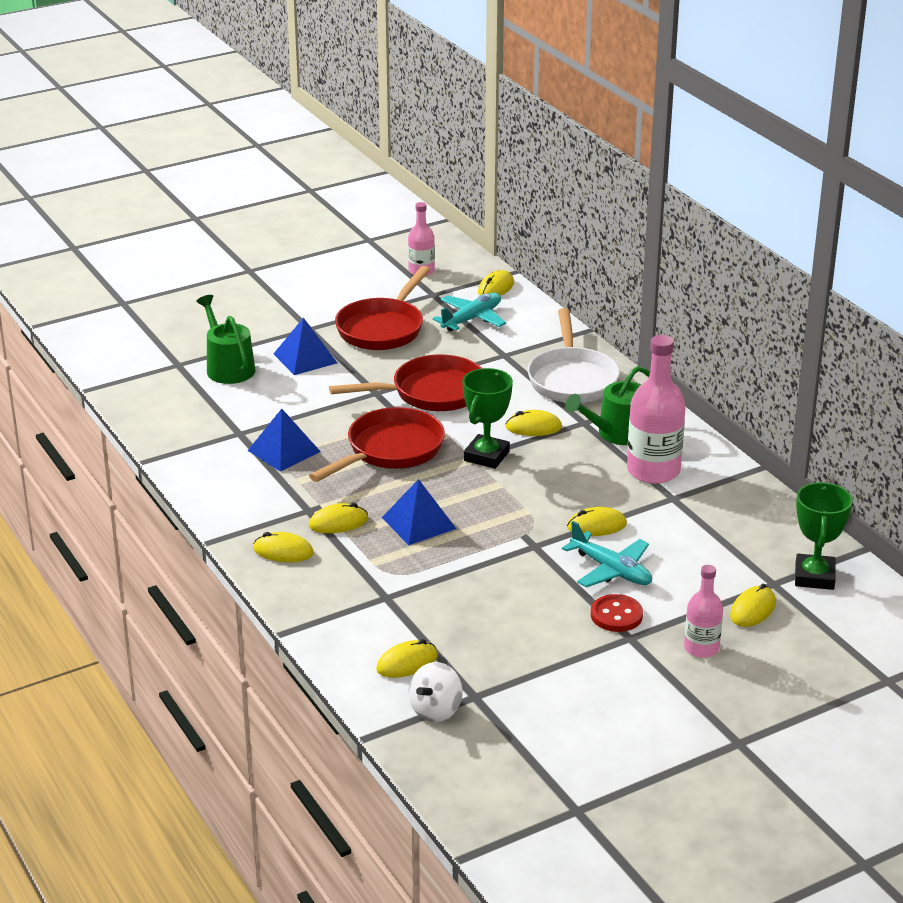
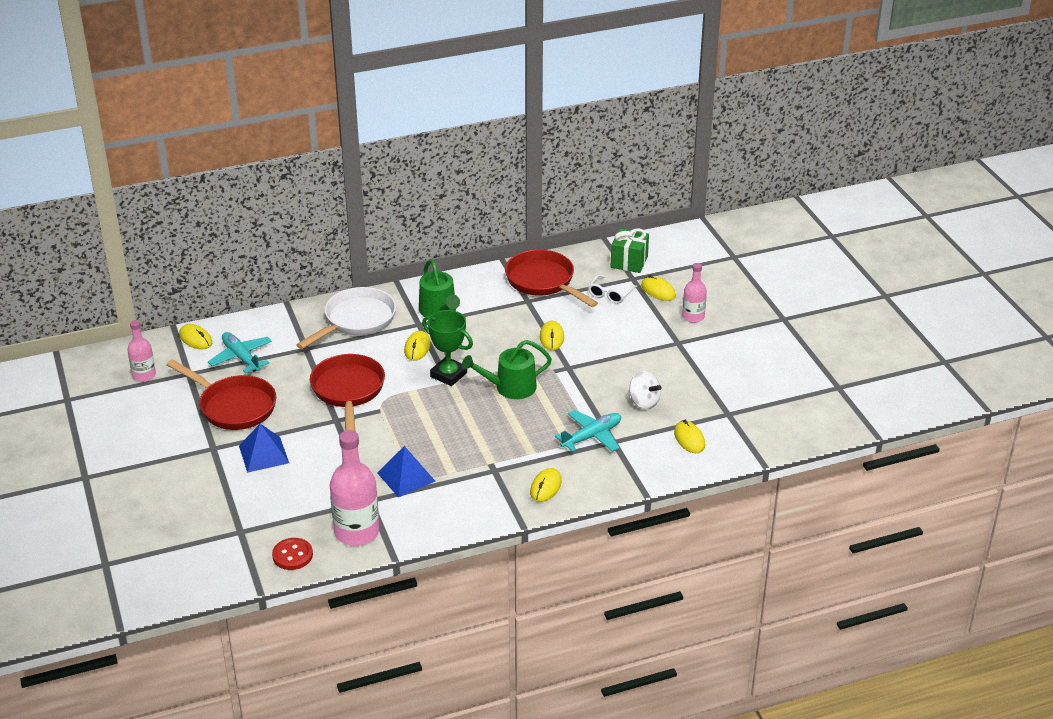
camera: 80 degrees left, 5 degrees up
(228, 367) = (260, 500): green watering can -> green watering can (510, 387)
(338, 522) = (515, 456): yellow mouse -> none
(390, 451) = (425, 421): red pan -> red pan (543, 282)
(419, 523) = (526, 417): blue pyramid -> none
(435, 710) = (740, 432): white spinning top -> white spinning top (644, 402)
(572, 379) = (356, 321): white pan -> white pan turned 60 degrees counterclockwise
(611, 570) = (604, 339): turquoise plane -> turquoise plane (592, 436)
(616, 615) = (653, 344): red button -> red button (292, 555)
(653, 471) = (492, 303): pink bottle -> pink bottle (357, 532)
(722, 566) = (610, 294): none -> white glasses
(814, 577) = (629, 262): green trophy -> green gift

